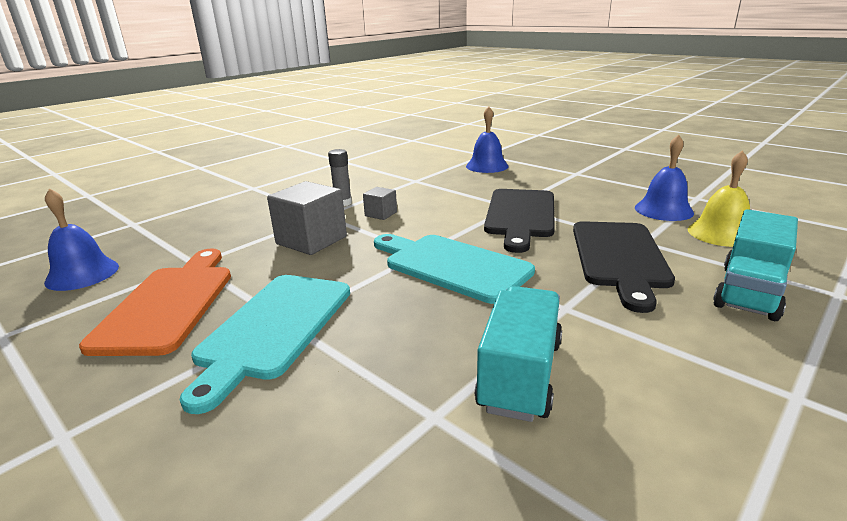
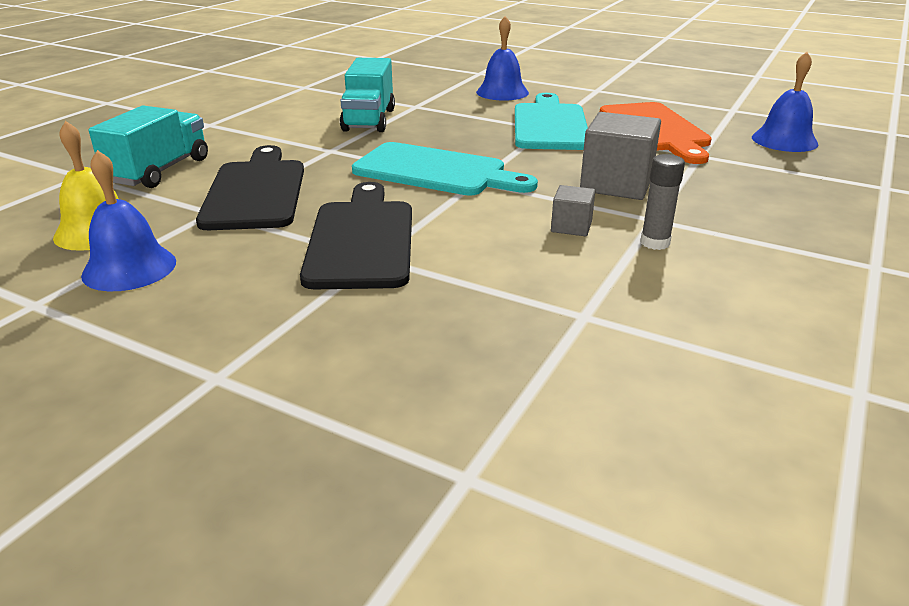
camera: 165 degrees right, 5 degrees up
(487, 166) = (442, 396): blue bell -> blue bell (502, 92)

